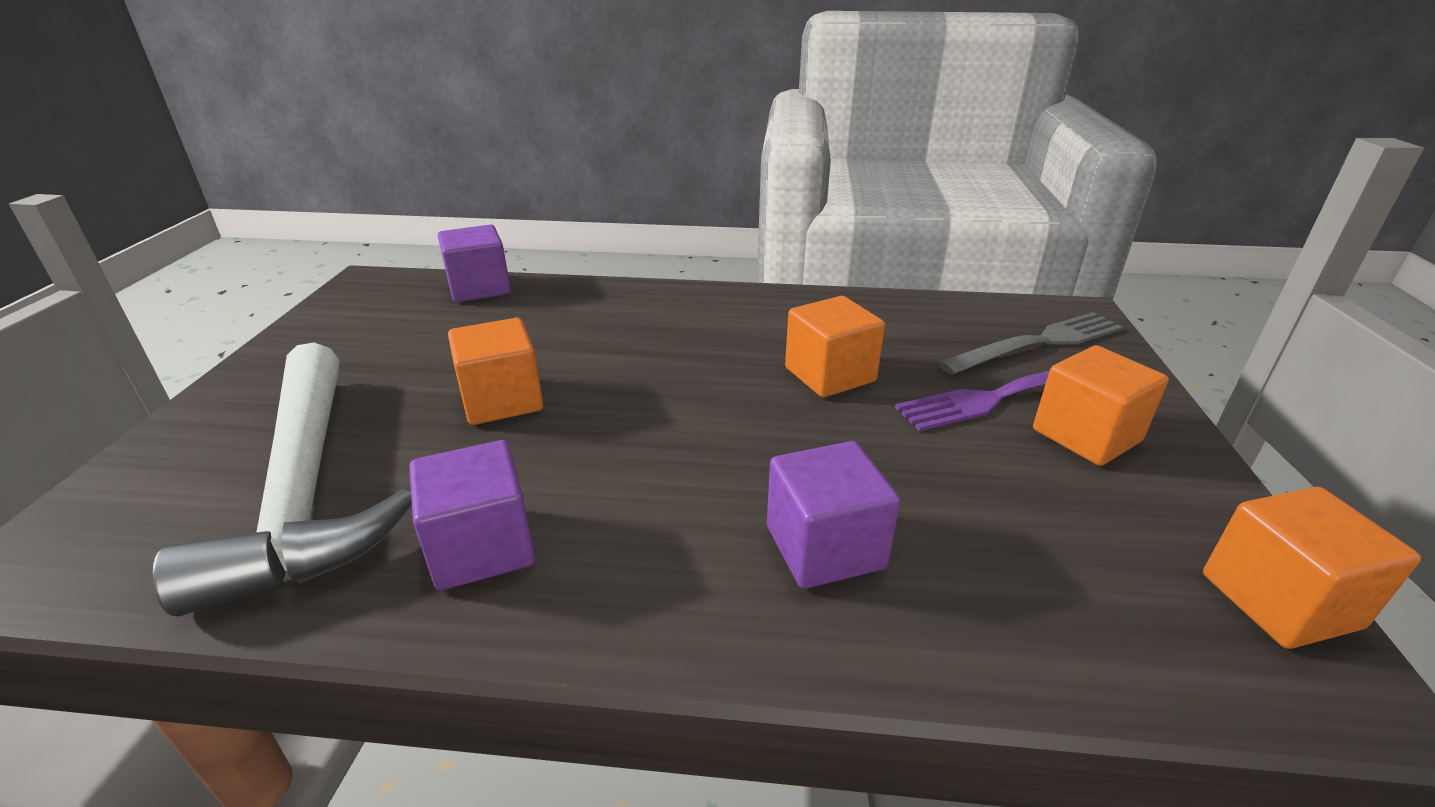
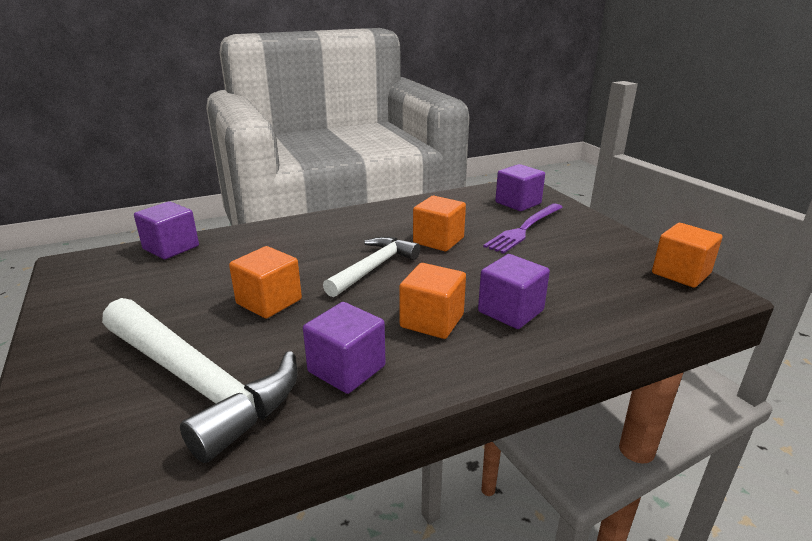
camera: 30 degrees left, 5 degrees down
(687, 392) = (374, 268): none -> white hammer
(1037, 343) = (518, 203): grey fork -> purple cube
(1086, 435) = (571, 236): orange cube -> orange cube (432, 321)

